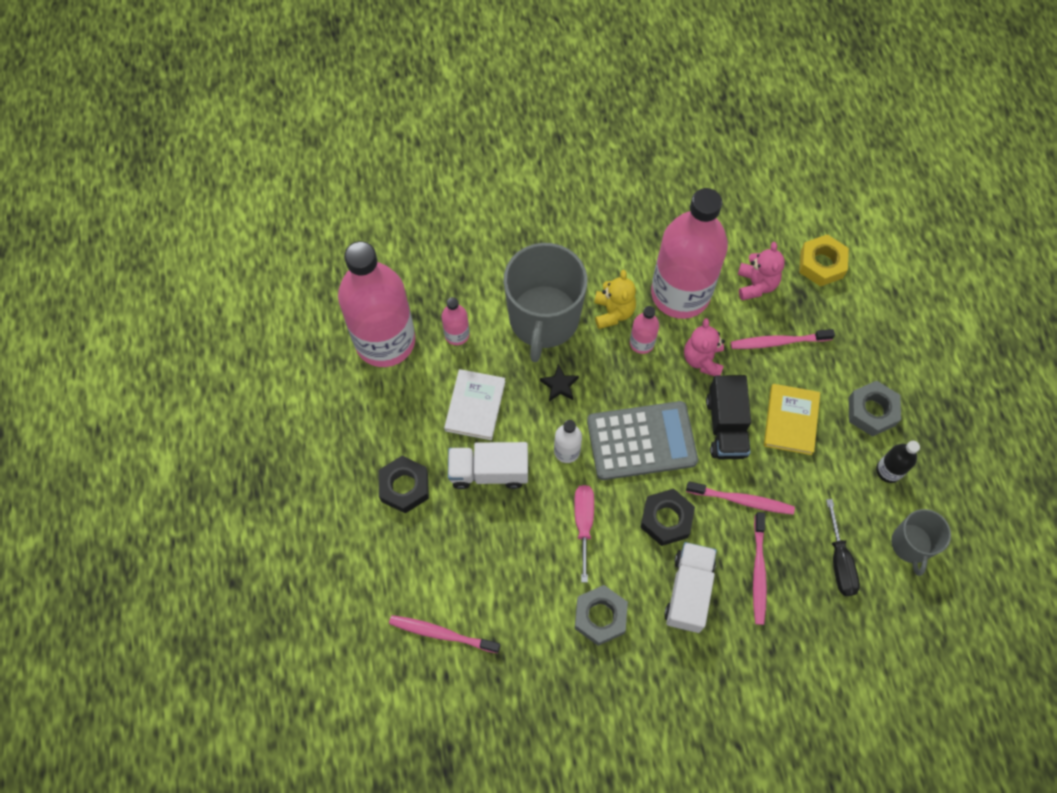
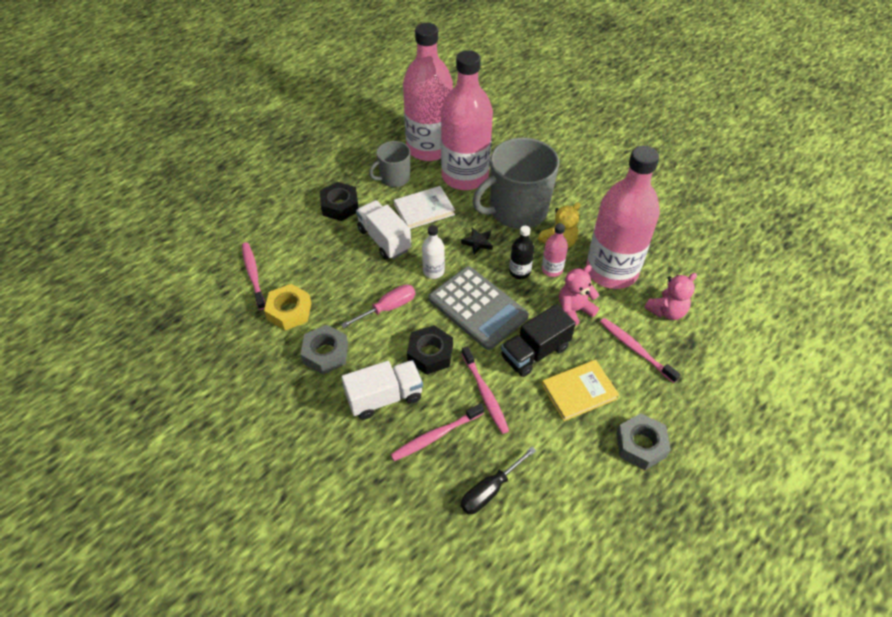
camera: 55 degrees right, 15 degrees down
(457, 334) = (465, 176): pink bottle -> pink bottle, size x2.43
(821, 264) = (729, 343): yellow nut -> yellow nut (289, 311)
(888, 471) = (600, 486): black bottle -> black bottle (519, 271)
(911, 545) = (549, 540): grey mug -> grey mug (394, 178)

